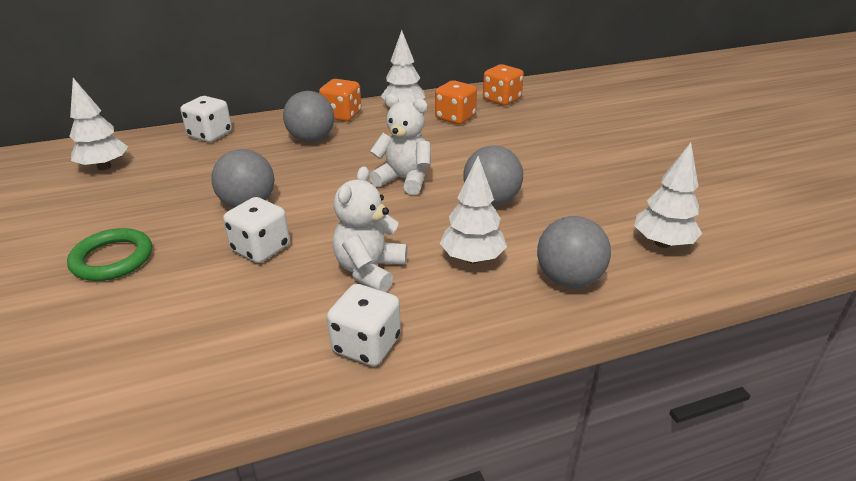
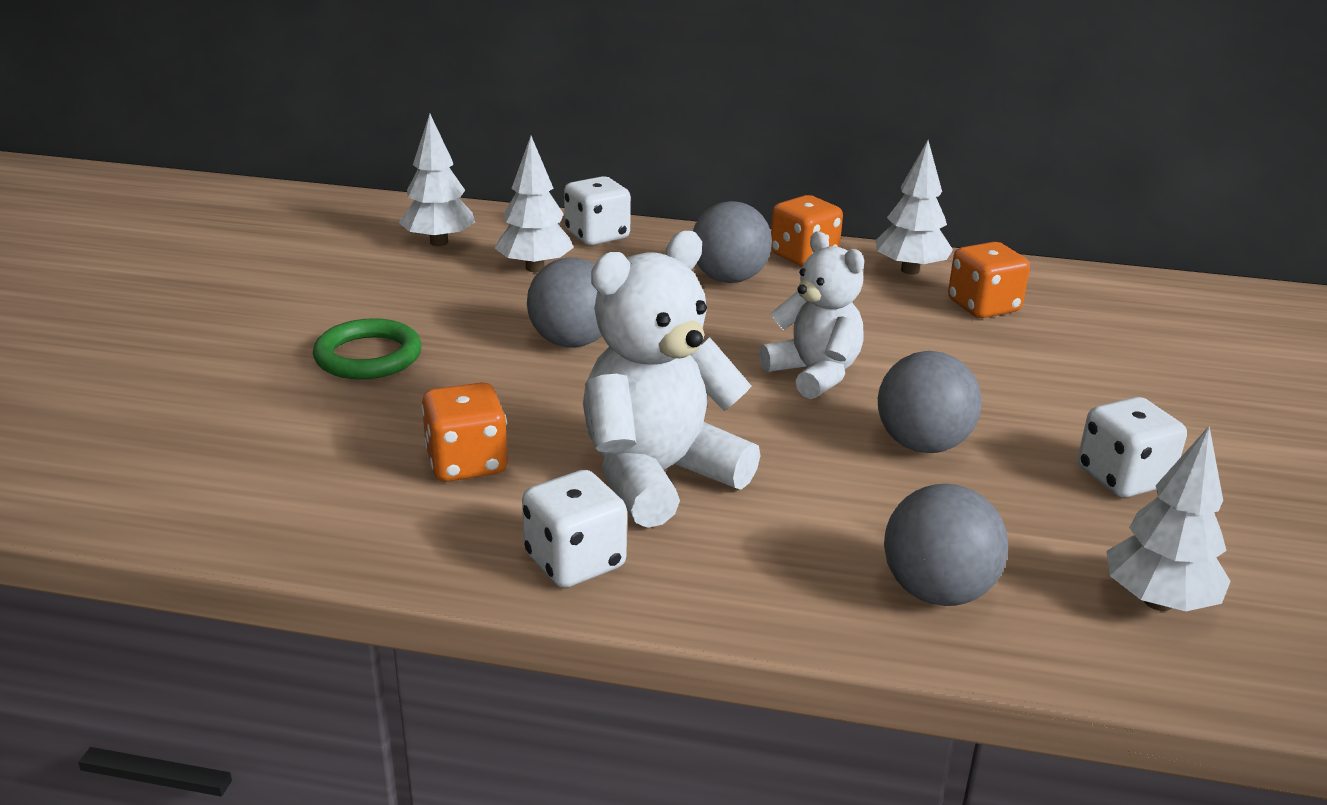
camera: 30 degrees right, 5 degrees down
(261, 249) = (543, 402): white dice -> white dice (1123, 478)
(370, 270) = (658, 476): white teddy bear -> white teddy bear, size x1.51
(472, 258) = (815, 512): white tree -> white tree (535, 268)
(501, 100) = (1095, 299): orange dice -> orange dice (466, 463)

